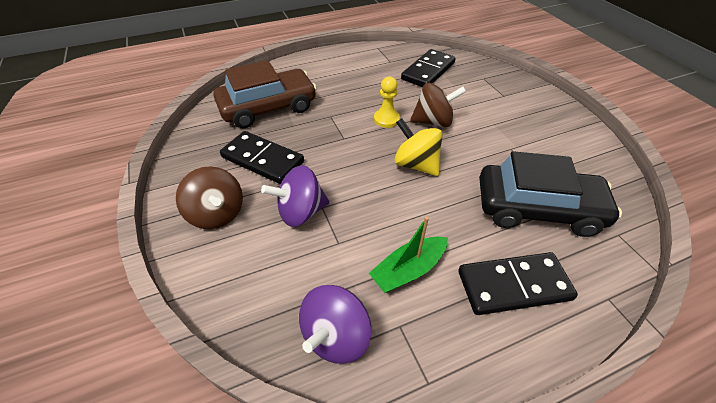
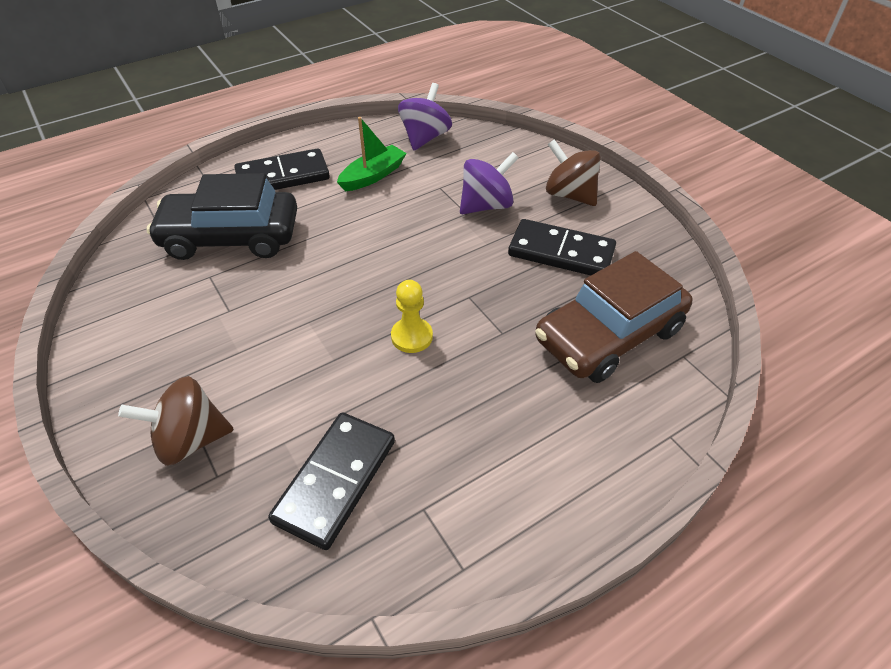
camera: 170 degrees right, 0 degrees up
(415, 164) = (365, 270): yellow spinning top -> none
(433, 121) = (336, 342): brown spinning top -> brown spinning top (190, 440)

